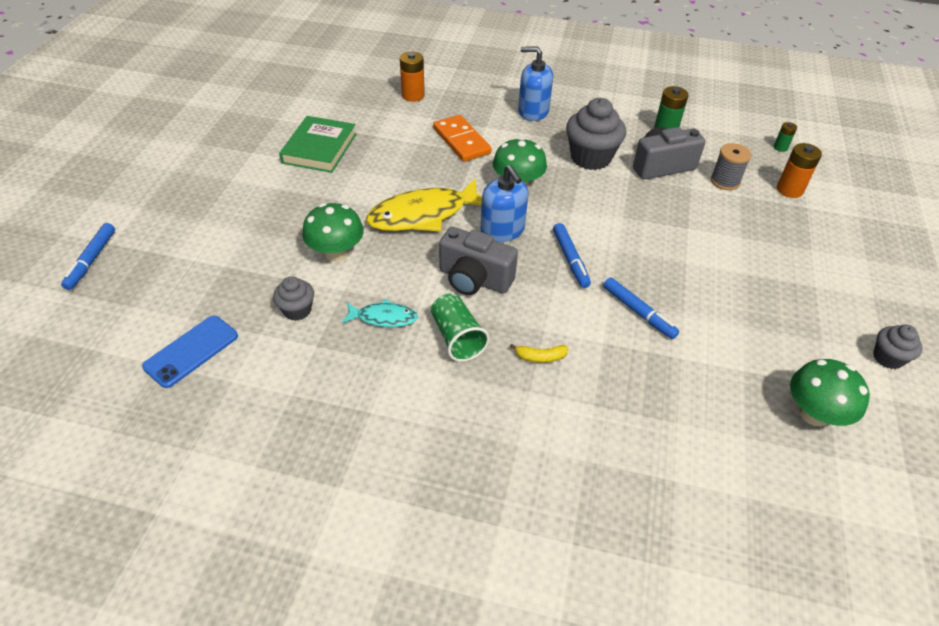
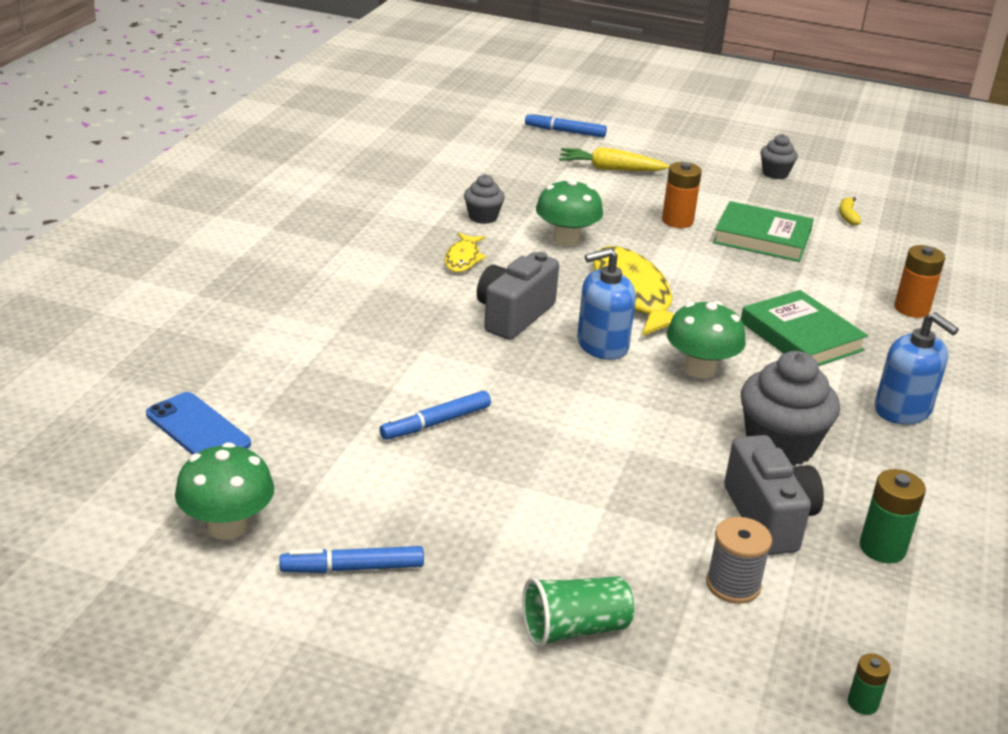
camera: 95 degrees right, 15 degrees down
(188, 228) = (610, 169): none -> yellow carrot
(191, 351) = (442, 172): blue phone -> blue phone (198, 429)
(383, 318) = (463, 259): turquoise fish -> yellow fish
(457, 338) = (424, 296): green cup -> green cup (574, 629)
(461, 141) = (801, 336): orange domino -> green book
(533, 111) = (902, 410): blue soap dispenser -> blue soap dispenser turned 120 degrees clockwise
(540, 357) = (383, 342): yellow banana -> yellow banana (847, 216)
(570, 259) = (541, 387): blue marker -> blue marker (352, 568)
(789, 190) = (715, 667): orange battery -> orange battery (677, 221)
(888, 358) = (290, 639): grey cupcake -> grey cupcake (775, 173)

